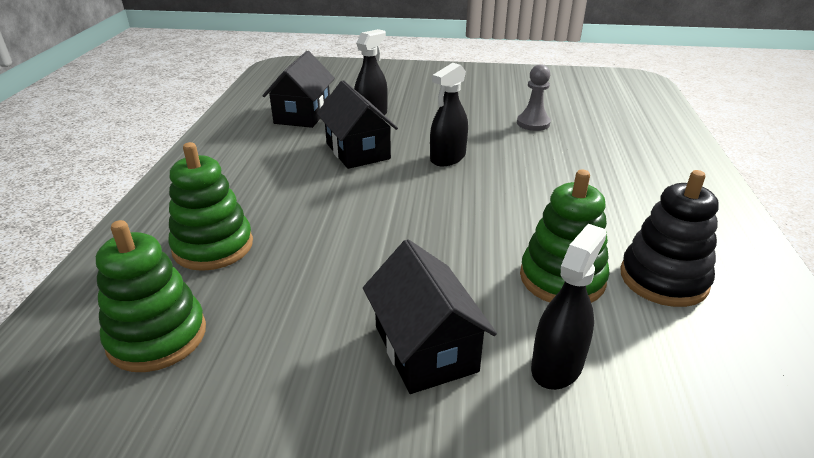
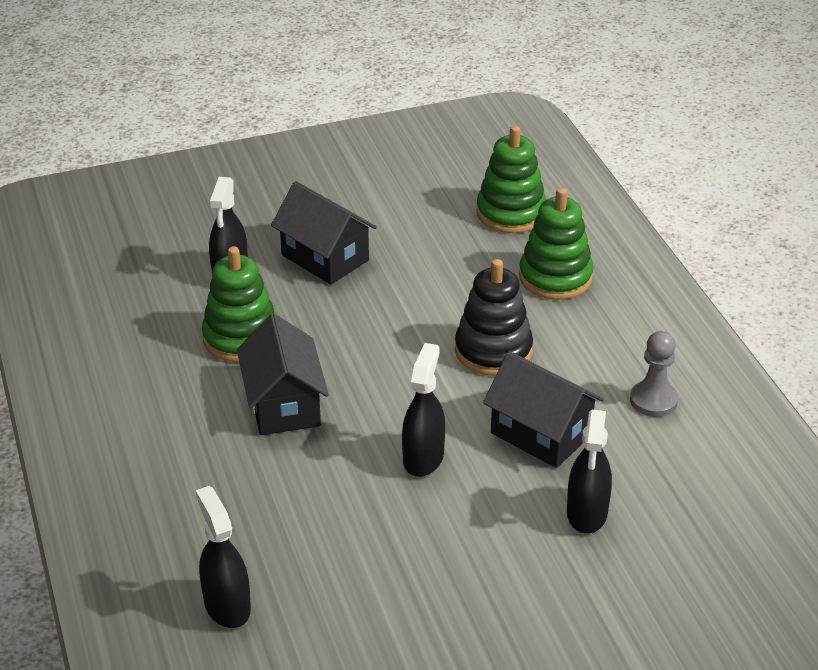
camera: 155 degrees right, 5 degrees up
(302, 115) = (684, 483): black house -> black house (284, 404)
(533, 123) = (343, 577): grey pawn -> grey pawn (653, 400)
(608, 127) = (227, 605): none -> black spray bottle
(663, 279) = (153, 363): black stacking toy -> black stacking toy (493, 351)

